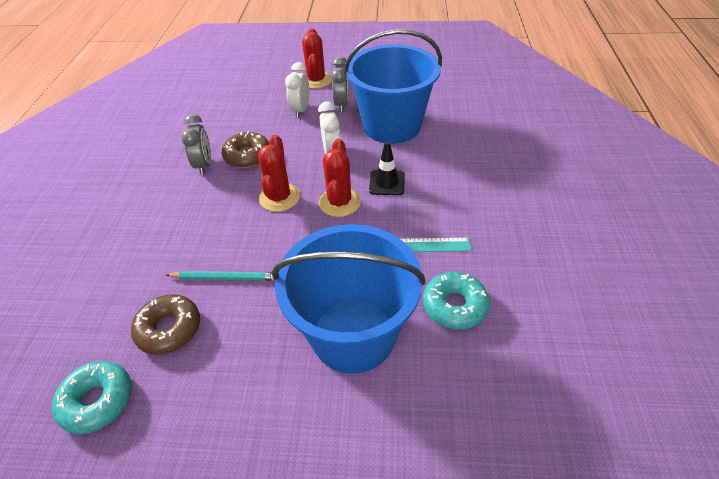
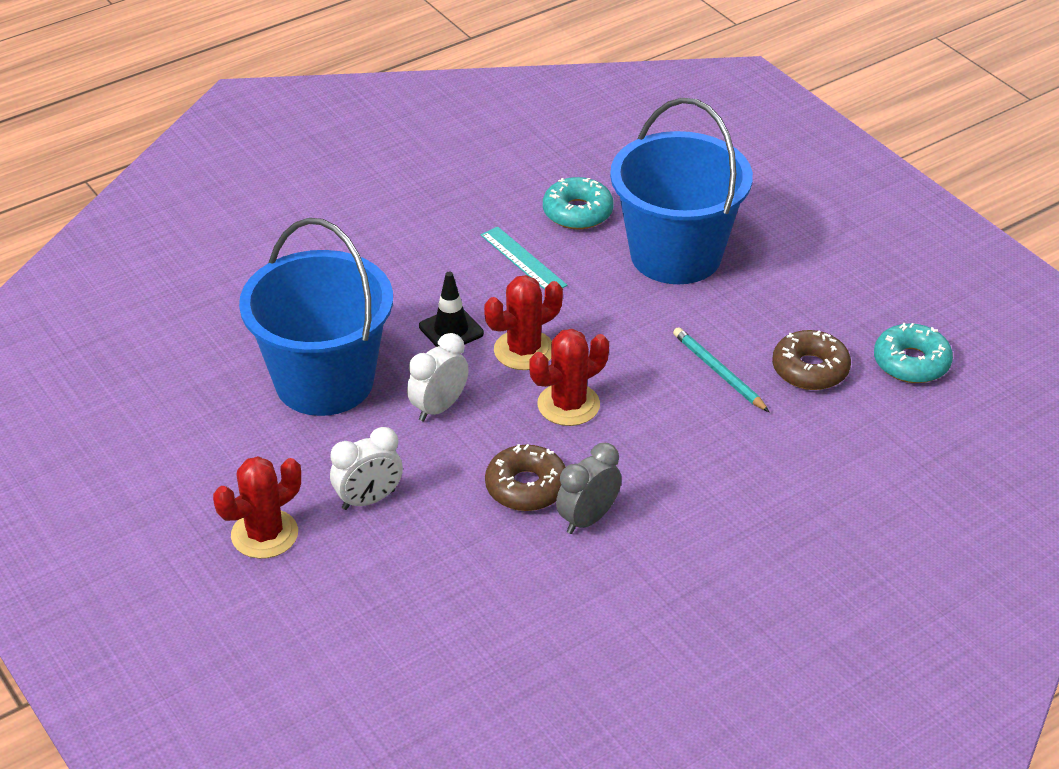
camera: 130 degrees left, 5 degrees down
(342, 104) = (312, 462): grey clock -> none

